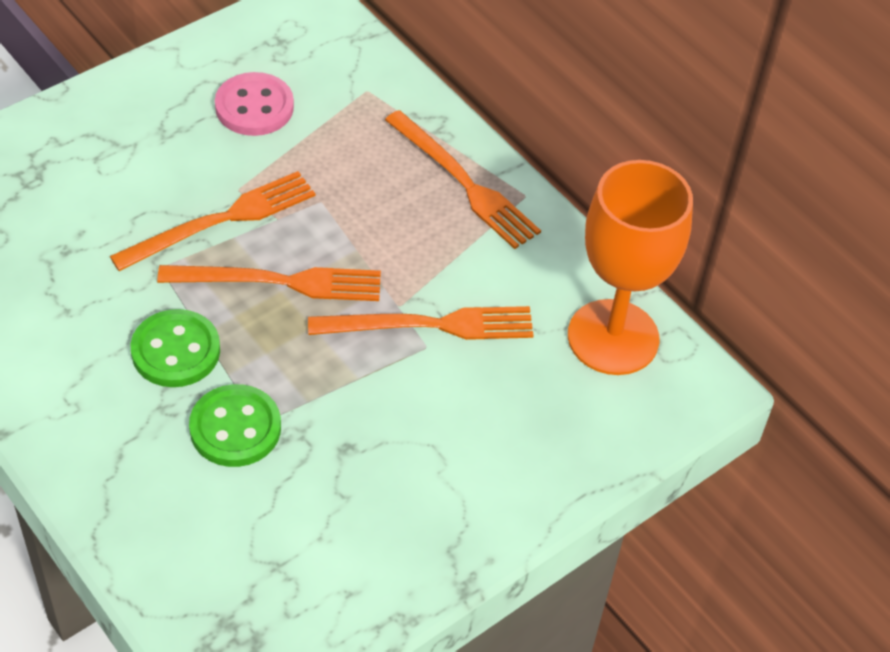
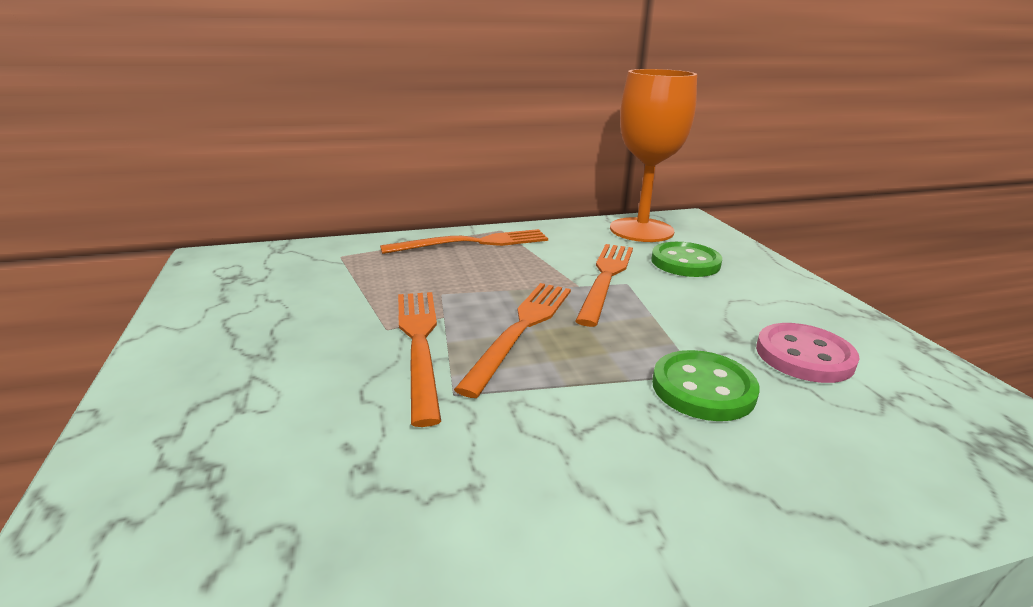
camera: 65 degrees left, 25 degrees down
(176, 351) = (583, 406): green button -> green button (685, 262)
(254, 107) = (295, 301): pink button -> pink button (804, 356)

